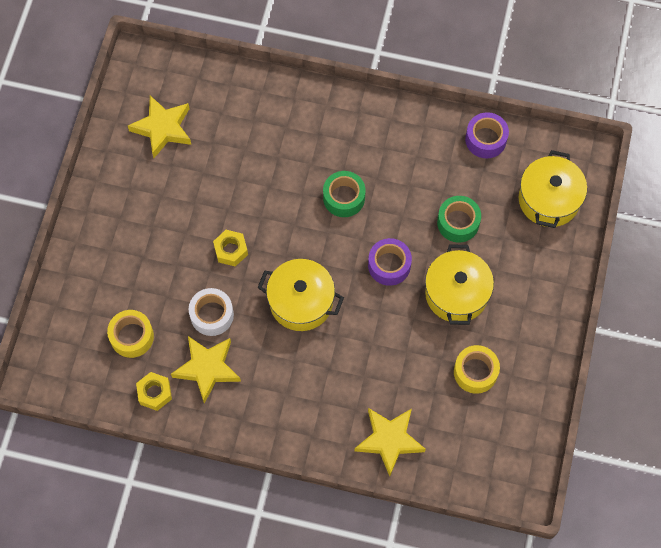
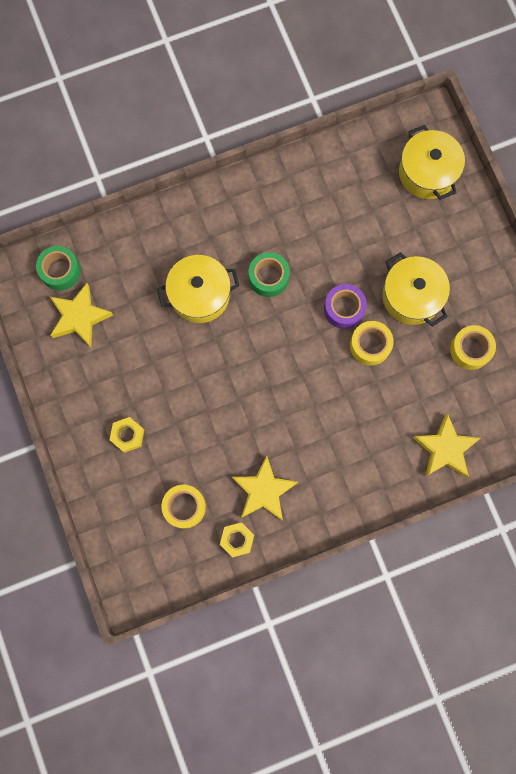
camera: 35 degrees left, 10 degrees up
(212, 315) = (235, 445): white tape -> none
(231, 250) = (211, 381): yellow nut -> yellow nut (128, 435)
(301, 302) = (297, 385): yellow pot -> yellow pot (200, 295)
(389, 310) = (370, 345): none -> yellow tape
(458, 222) = (372, 238): green tape -> green tape (60, 271)
(485, 139) = (344, 155): purple tape -> none

